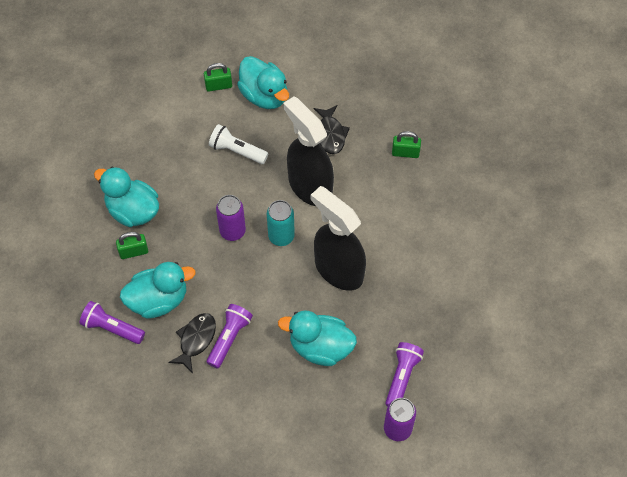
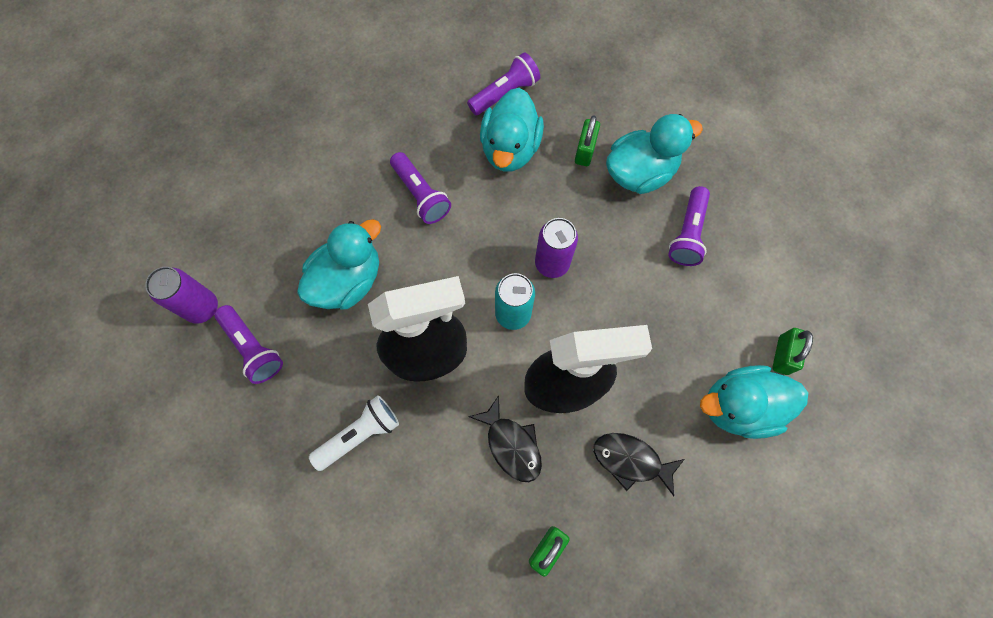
camera: 120 degrees right, 10 degrees up
(164, 164) = (687, 233): none -> purple flashlight
(196, 340) = (440, 162): black fish -> black fish (511, 444)
(237, 151) = (665, 326): white flashlight -> white flashlight (359, 434)

